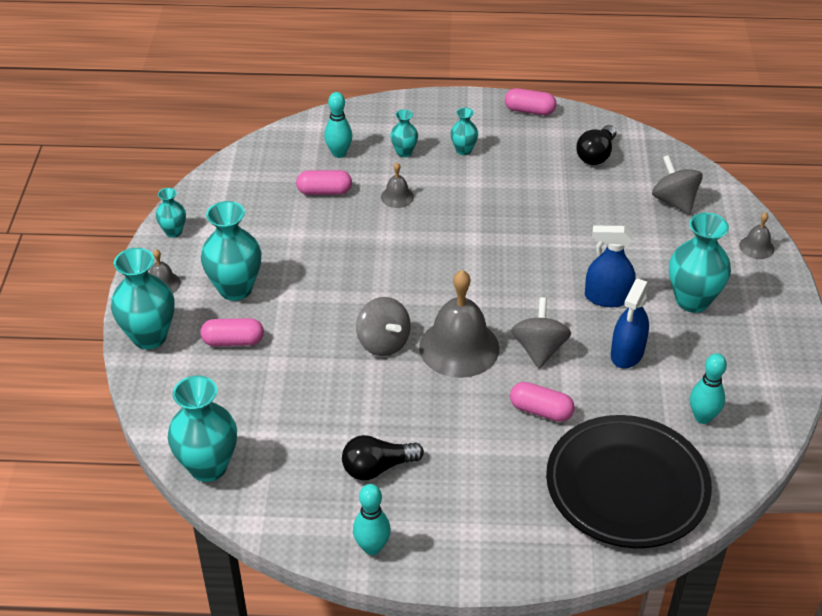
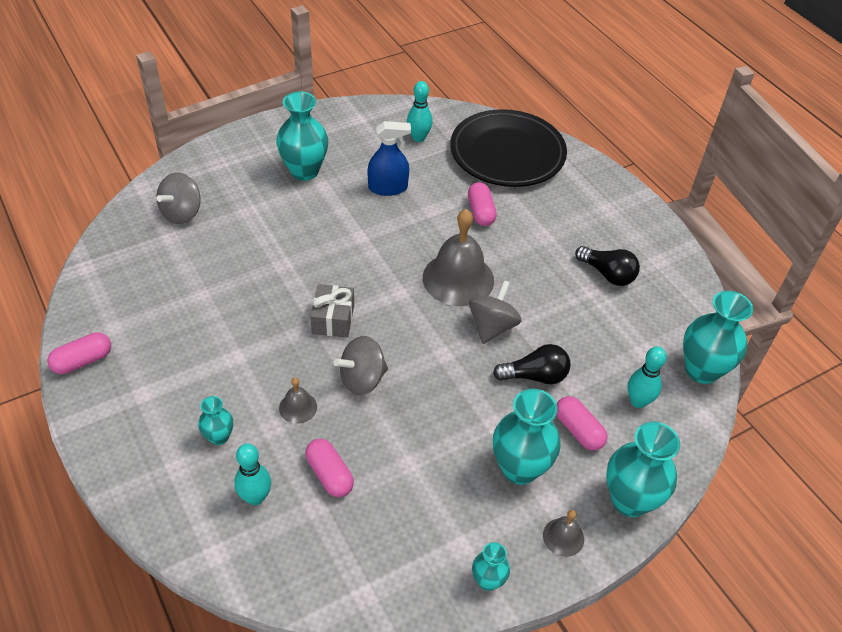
camera: 125 degrees left, 5 degrees up
(372, 547) = (666, 248): turquoise bowling pin -> turquoise bowling pin (638, 401)
(463, 150) = (187, 387): turquoise vase -> none
(472, 247) = (333, 319): none -> grey gift
(529, 111) = (83, 361): pink capsule -> pink capsule turned 75 degrees clockwise
(539, 349) = (422, 233): grey spinning top -> grey spinning top (362, 379)
(596, 155) = (138, 283): black light bulb -> black light bulb (535, 376)
(607, 297) = (335, 215): blue spray bottle -> none
(756, 247) = (215, 154): grey bell -> none

